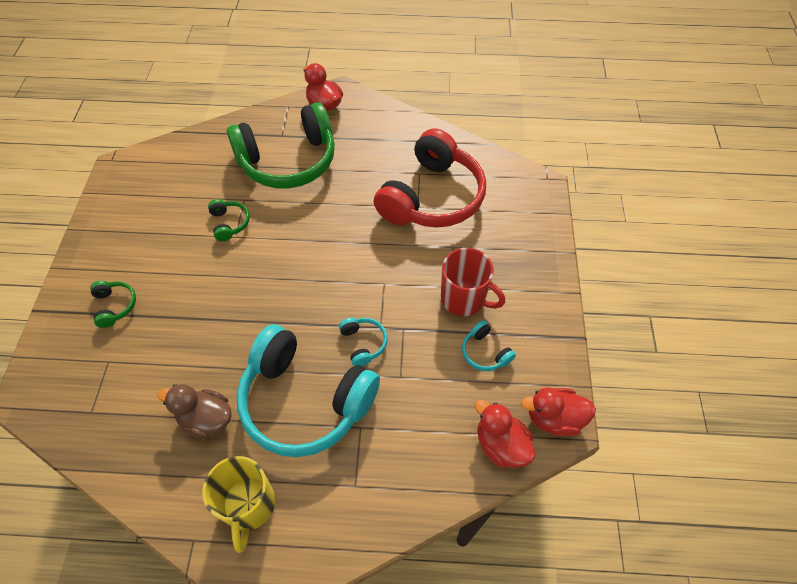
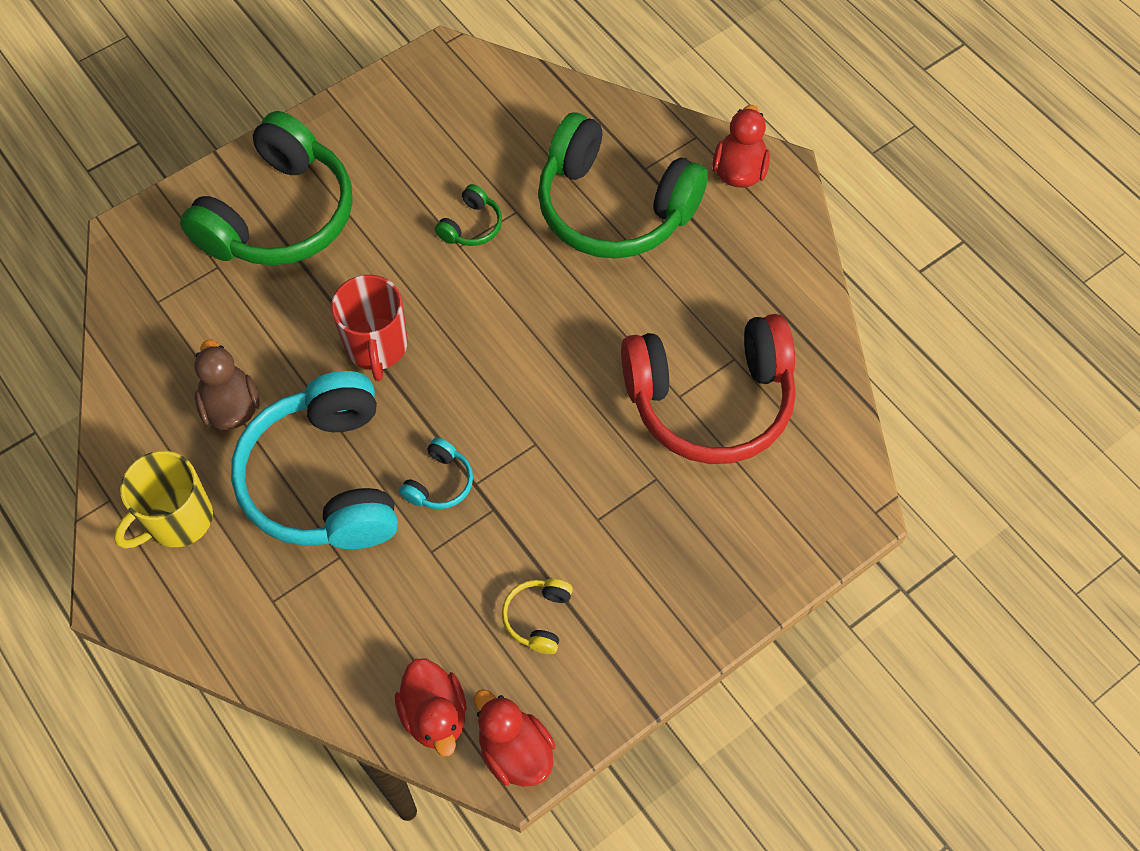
camera: 50 degrees right, 5 degrees up
(115, 306) = (279, 215): green headphones -> green headphones, size x2.49
(464, 299) = (591, 544): red mug -> red mug (377, 347)
(485, 352) = (538, 618): turquoise headphones -> yellow headphones
(500, 444) = (435, 714): red duck -> red duck turned 150 degrees clockwise

